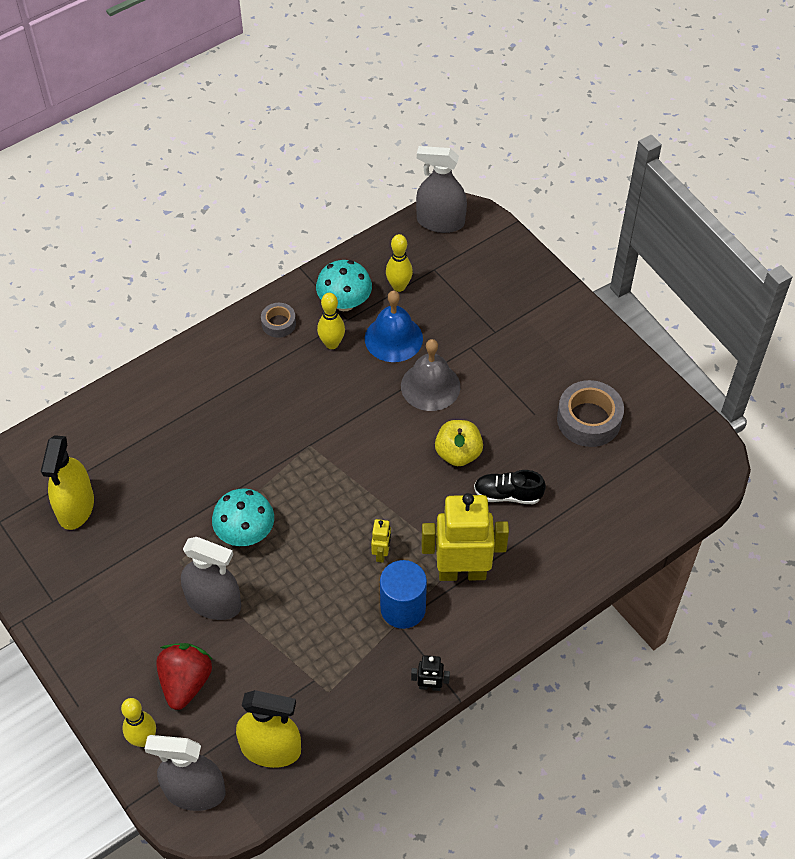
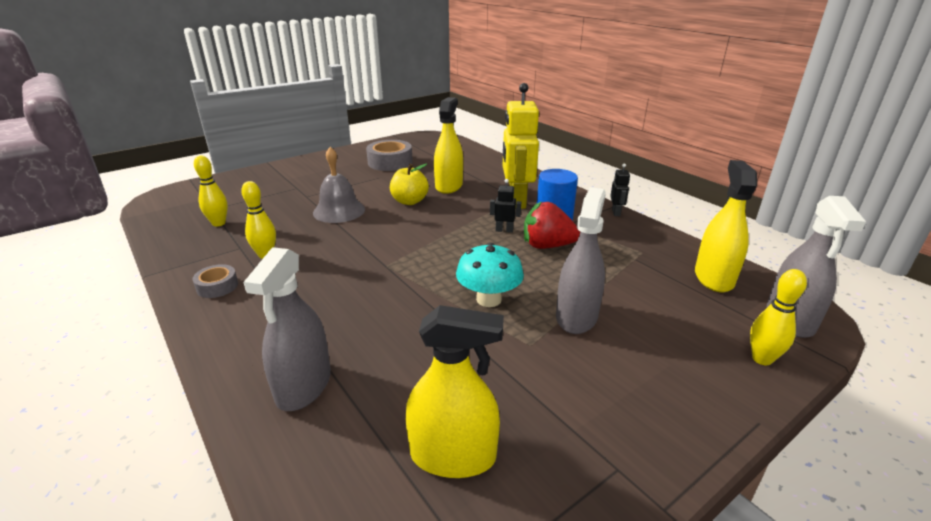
camera: 90 degrees left, 25 degrees down
(185, 682) = (677, 331): red strawberry -> red strawberry (547, 246)
(344, 303) = (217, 249): turquoise mushroom -> none
(381, 553) = (504, 230): yellow robot -> black robot
(393, 338) = (278, 225): blue bell -> none
(440, 222) = (159, 206): grey spray bottle -> grey spray bottle (304, 386)
(508, 494) = (449, 186): black shoe -> yellow spray bottle

